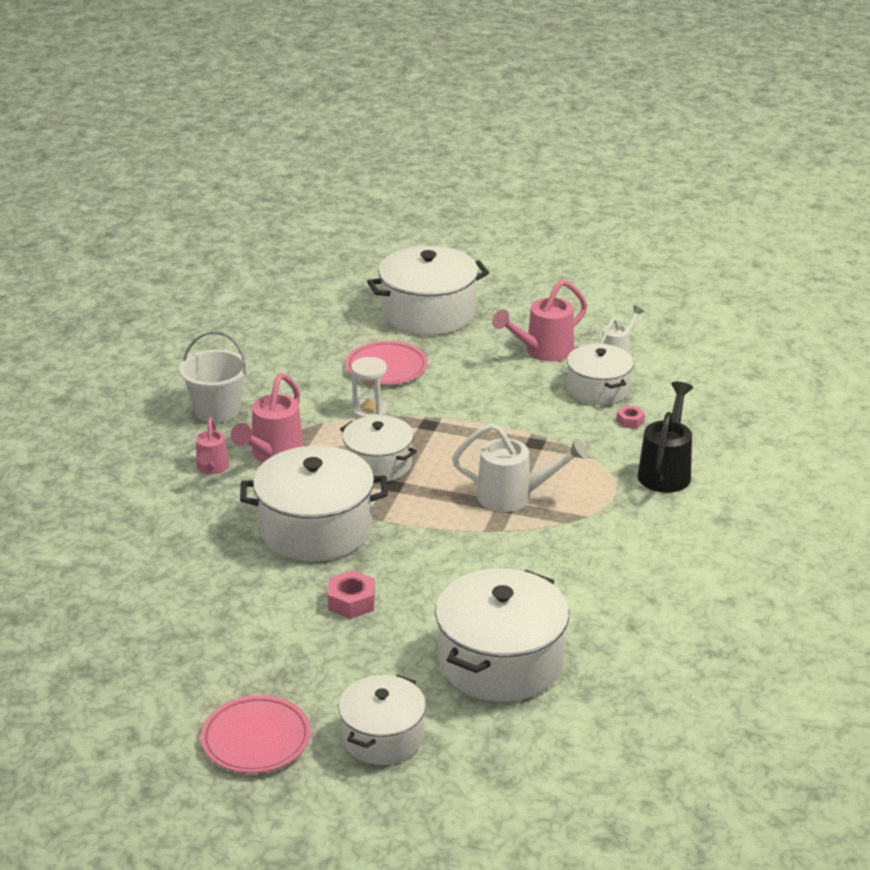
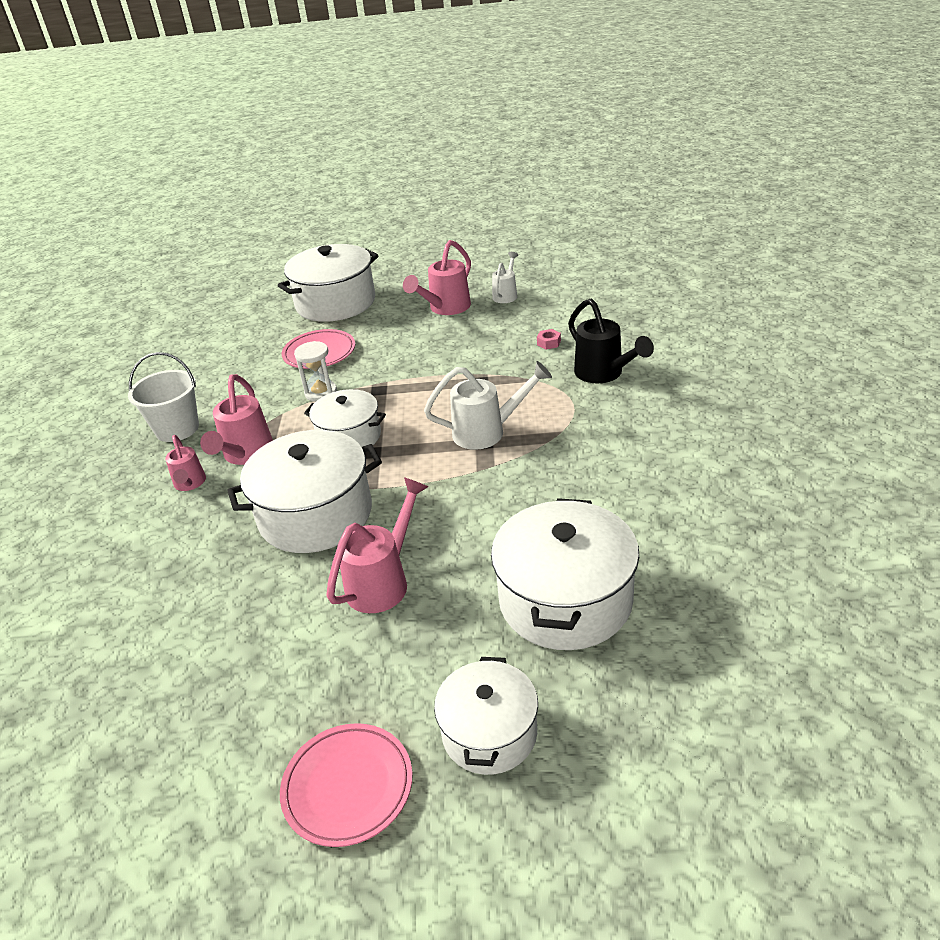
camera: 15 degrees left, 5 degrees up
(351, 602) = (384, 581): pink nut -> pink watering can
(598, 389) = (507, 325): white pot -> none
(666, 471) = (604, 374): black watering can -> black watering can turned 150 degrees clockwise

